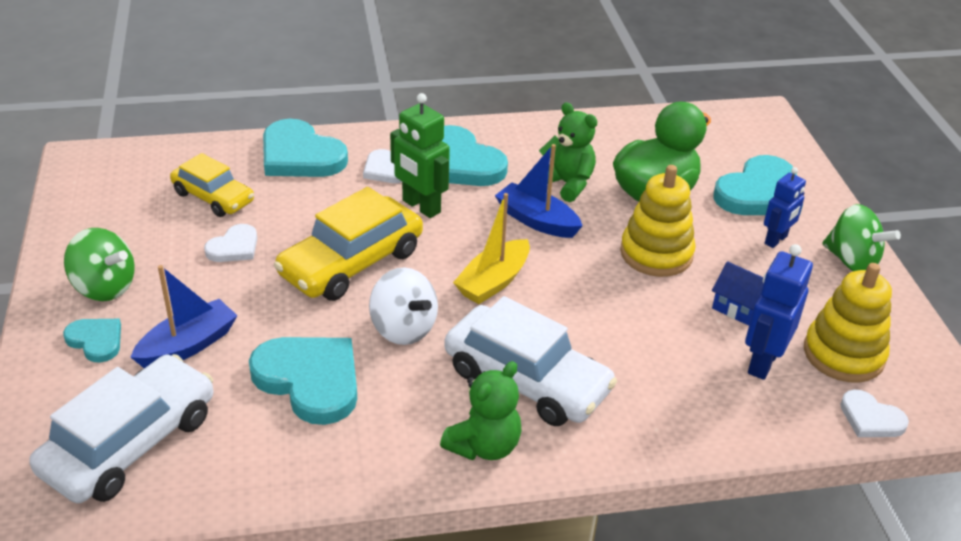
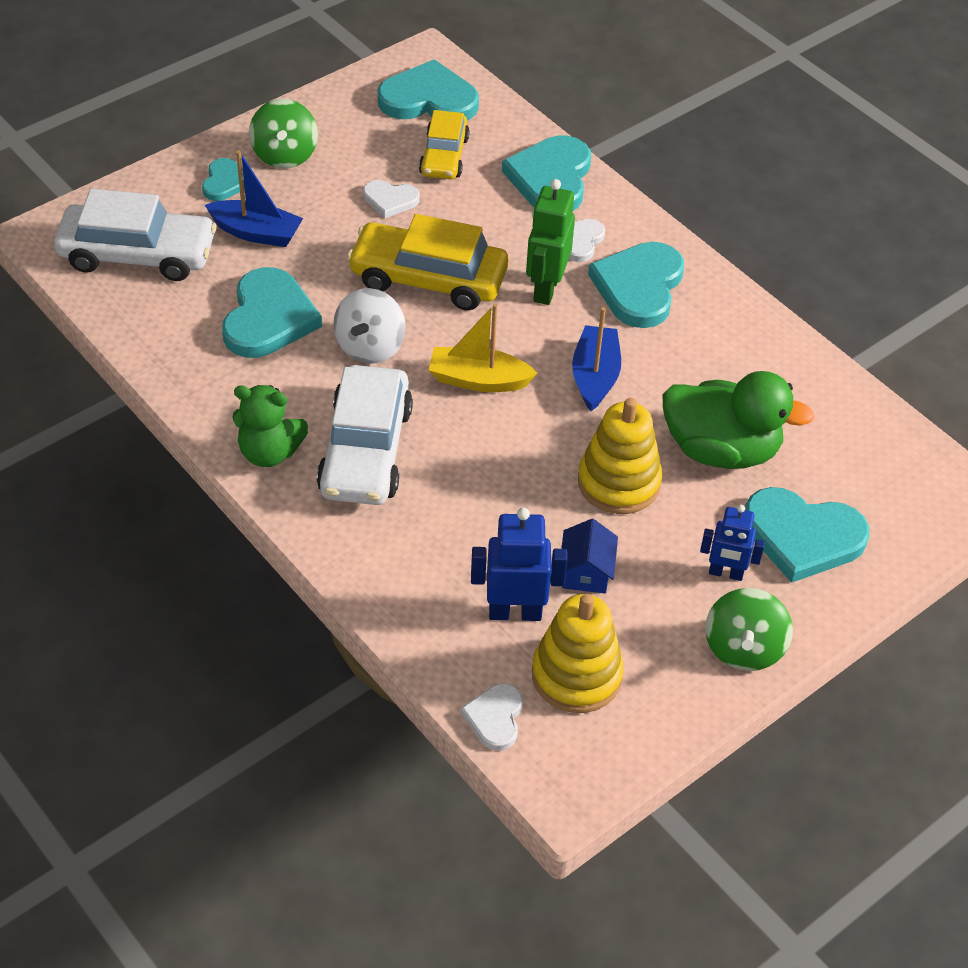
camera: 60 degrees right, 10 degrees up
(134, 178) = (428, 99): none -> turquoise heart
(567, 184) = (676, 376): green teddy bear -> none

